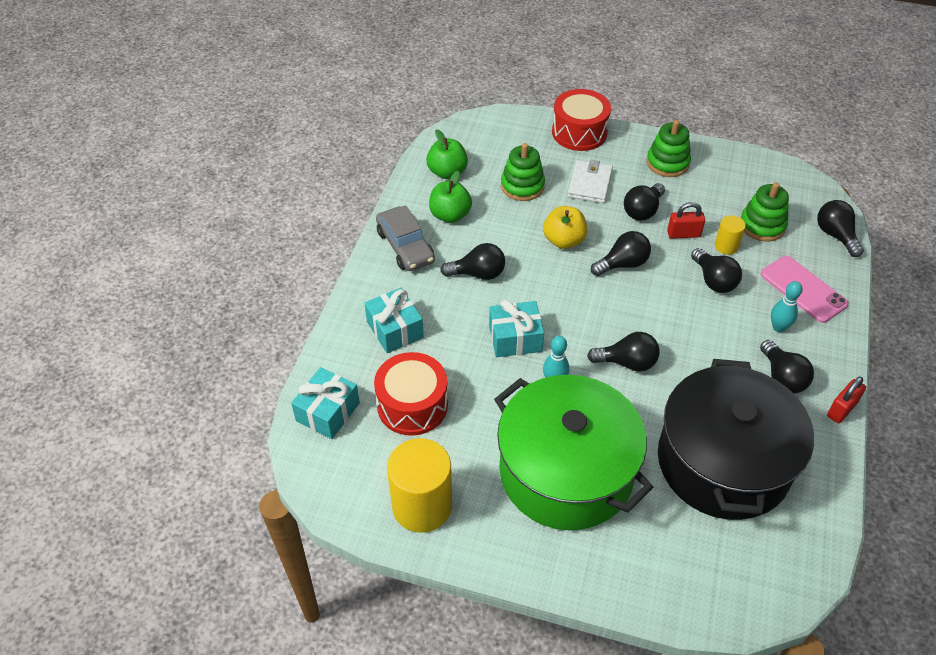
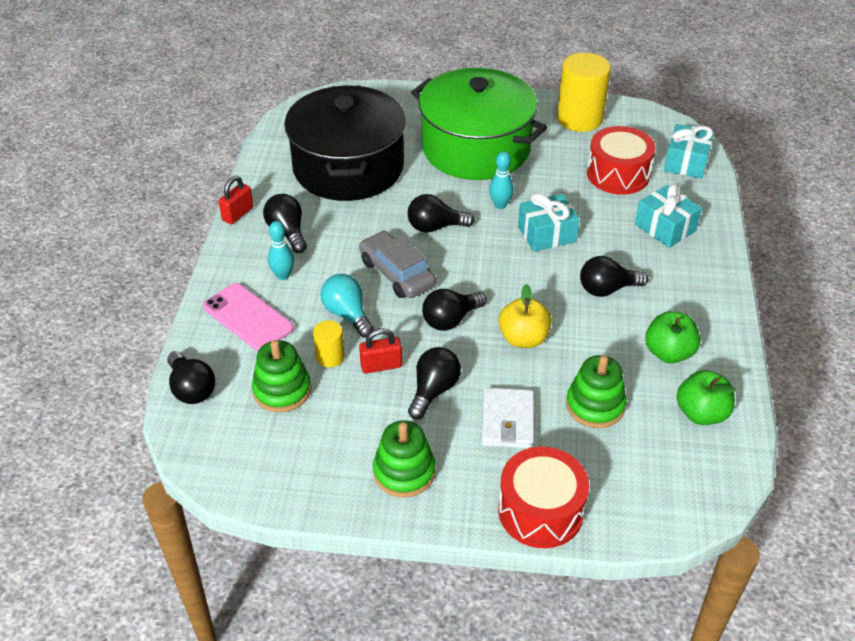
camera: 170 degrees right, 5 degrees down
(405, 246) = (700, 308): grey car -> grey car (397, 273)
(713, 280) = (347, 314): black light bulb -> turquoise light bulb

